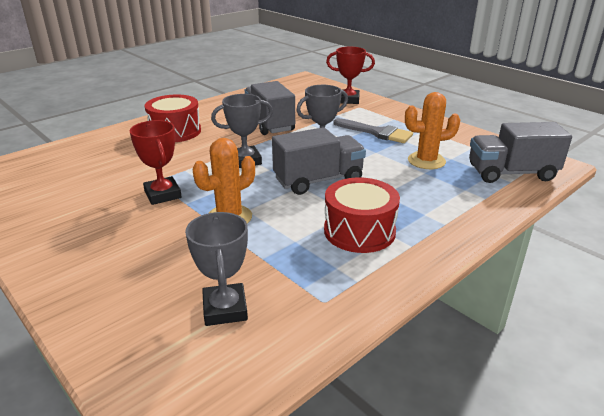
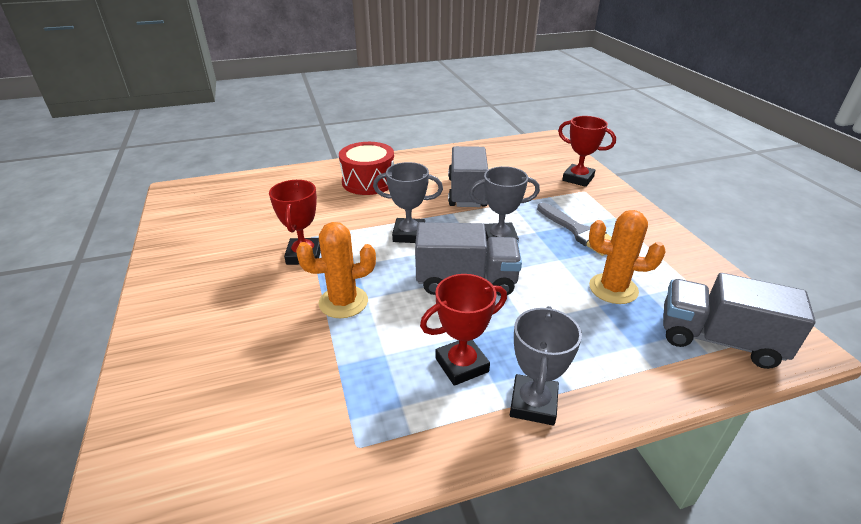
camera: 25 degrees right, 5 degrees up
(225, 309) = (259, 416): grey trophy -> grey trophy (533, 403)
(359, 231) = (461, 365): red drum -> red trophy

